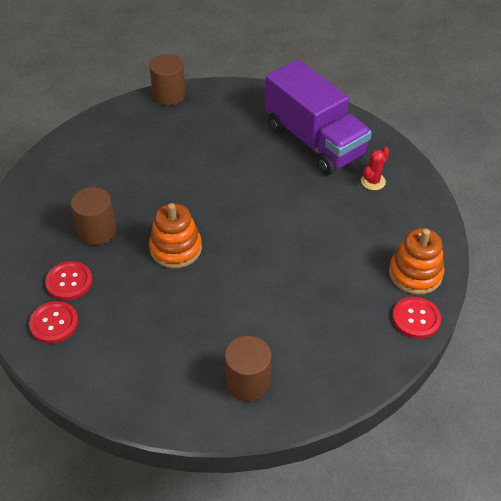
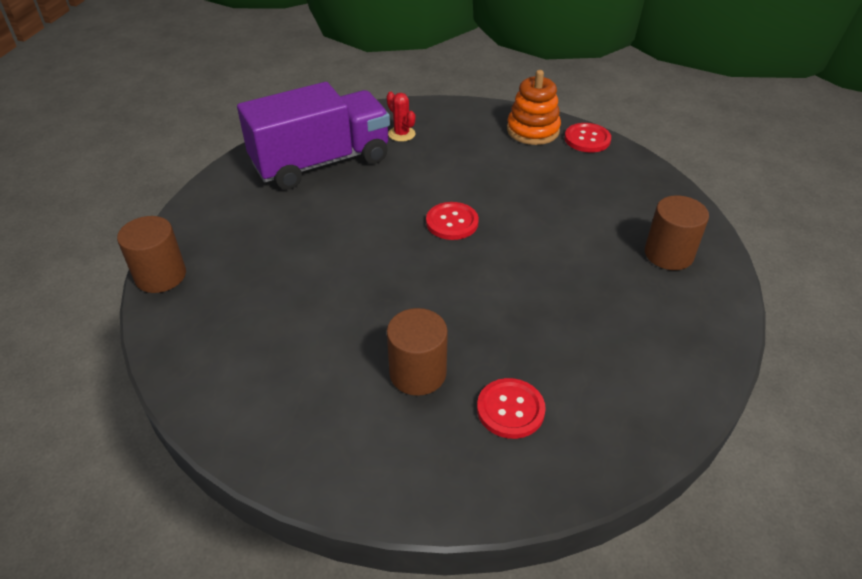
camera: 80 degrees left, 5 degrees down
(54, 323) = (585, 429): red button -> red button (452, 222)
(176, 248) = (468, 293): orange stacking toy -> none

